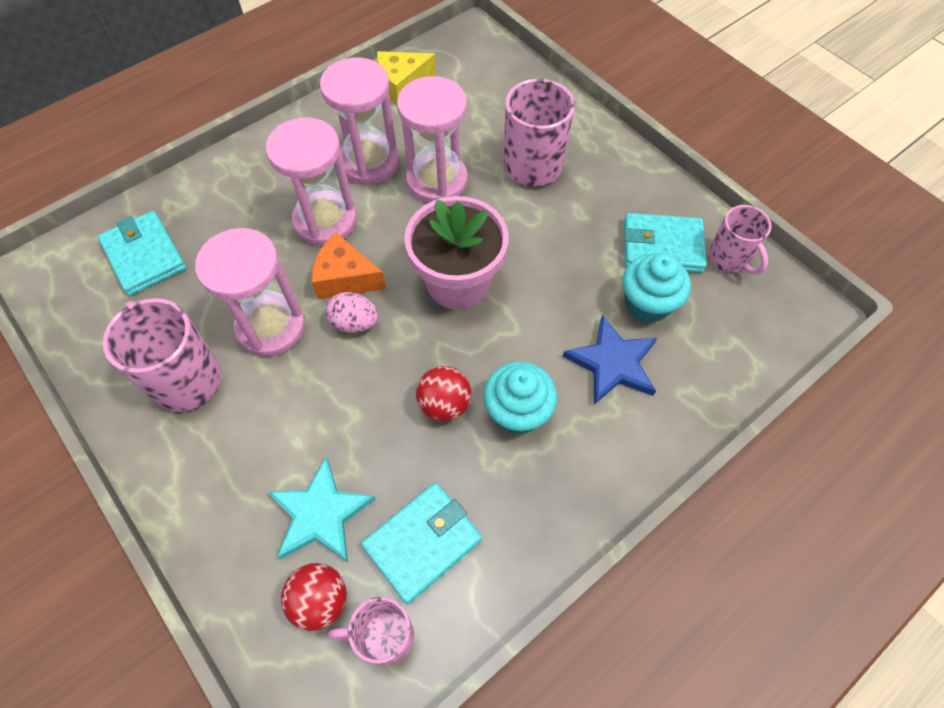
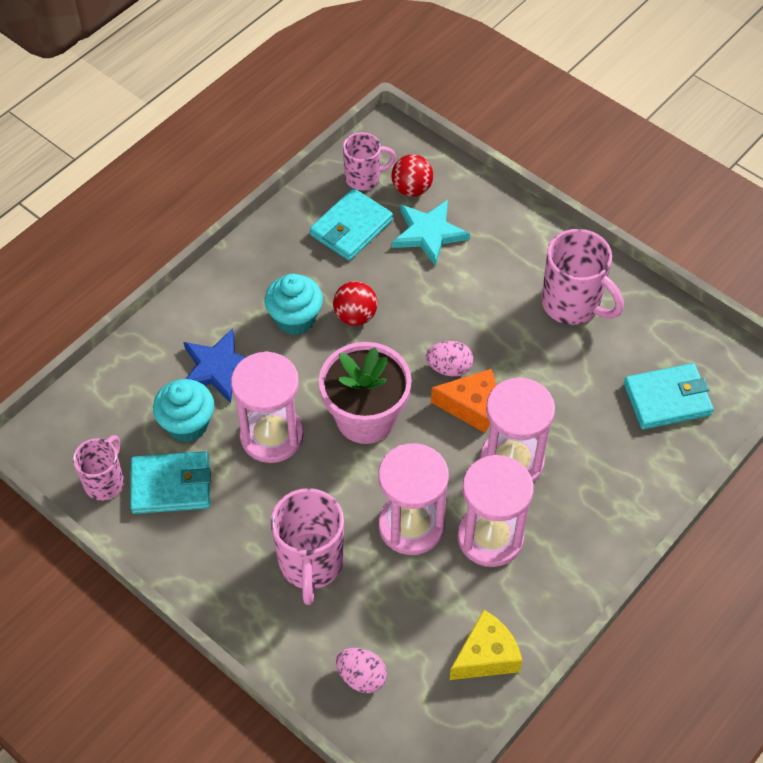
camera: 170 degrees right, 5 degrees down
(145, 256) = (667, 399): turquoise wallet -> turquoise wallet turned 60 degrees counterclockwise
(271, 326) = (521, 354): pink hourglass -> pink hourglass (272, 436)
(503, 85) = (361, 677): none -> pink egg
(729, 259) = (105, 482): pink mug -> pink mug turned 60 degrees clockwise

